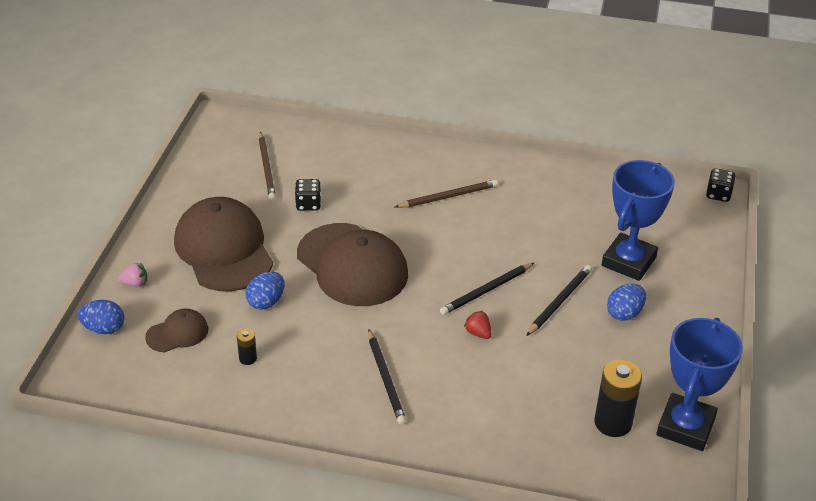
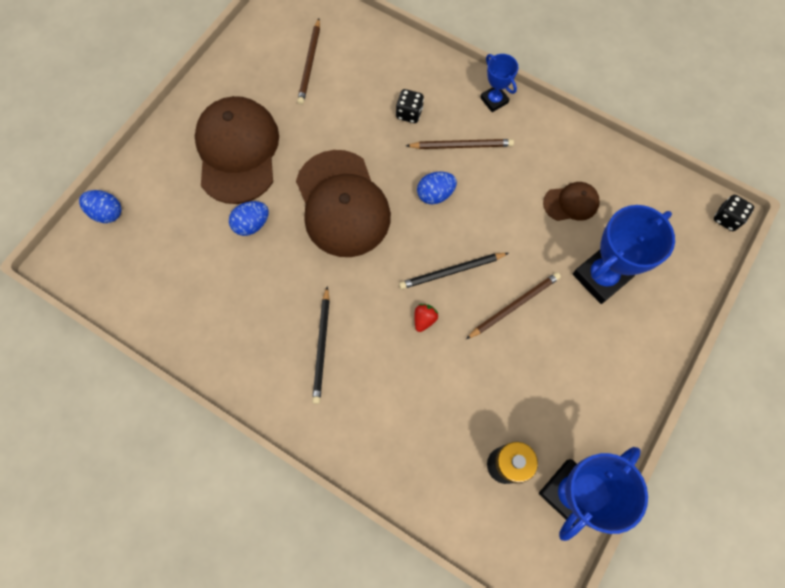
camera: 20 degrees right, 30 degrees up
(135, 283) = (150, 169): pink strawberry -> none
(177, 333) = (165, 237): brown cap -> brown cap (571, 203)
(248, 358) = (213, 284): black battery -> none
(308, 204) = (330, 118): black dice -> black dice (409, 113)
(462, 158) = (494, 100): none -> blue trophy
(478, 333) = (424, 319): red strawberry -> red strawberry turned 45 degrees clockwise
(559, 302) = (514, 306): black pencil -> brown pencil
(624, 313) = (570, 339): blue egg -> blue egg (435, 194)

